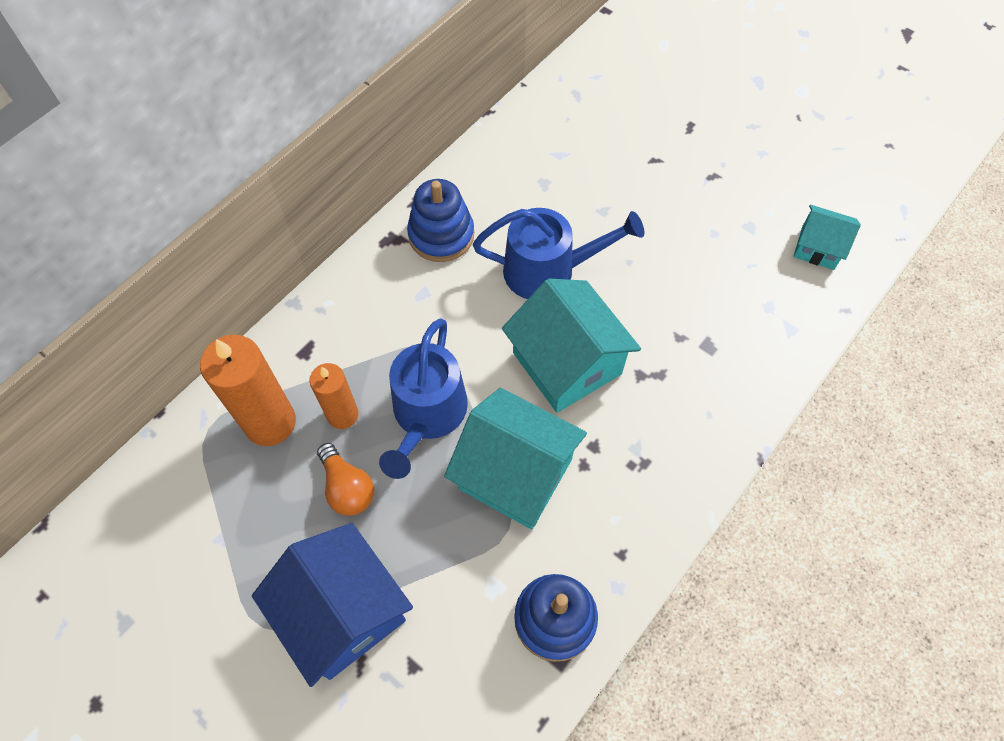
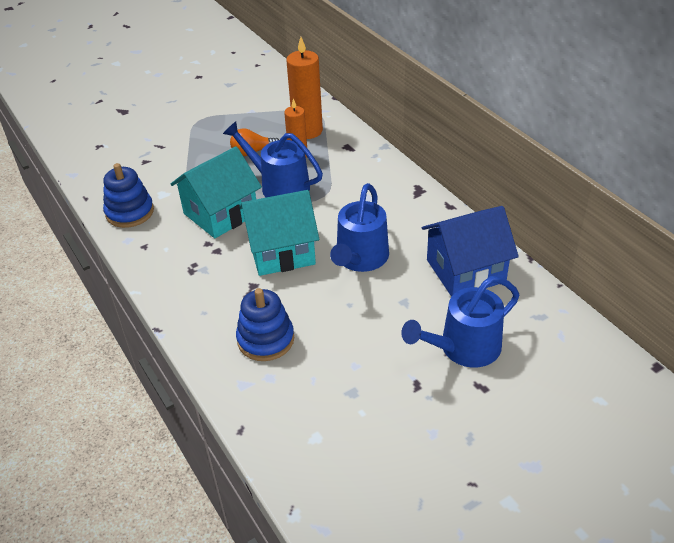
camera: 110 degrees right, 20 degrees down
(343, 612) = (187, 143): blue house -> blue house (465, 271)
(441, 235) = (413, 213): blue stacking toy -> blue stacking toy (265, 339)
(647, 147) = (464, 348): none -> blue watering can
(818, 247) = (310, 435): turquoise house -> none

